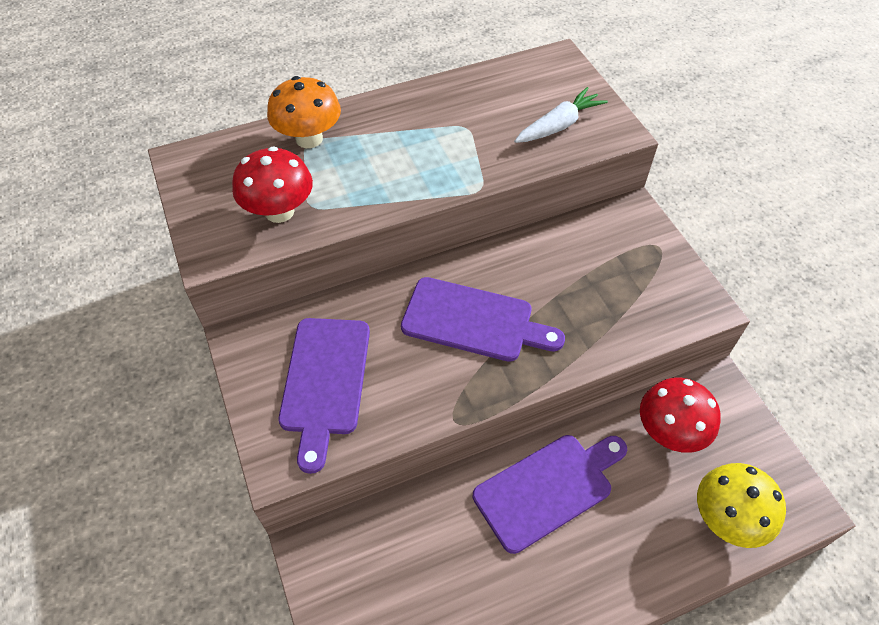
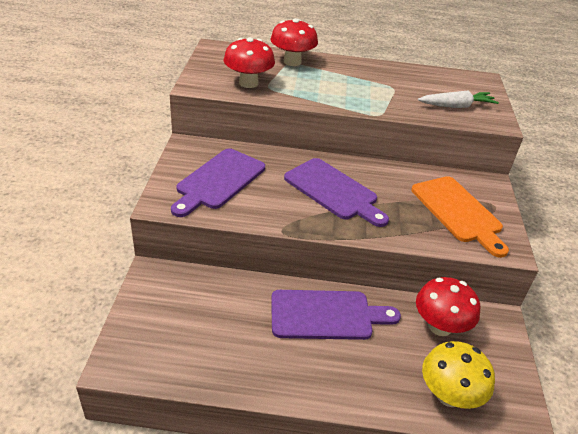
camera: 25 degrees right, 15 degrees down
(309, 138) = (292, 62): orange mushroom -> red mushroom
(627, 277) = (458, 212): none -> orange cutting board

